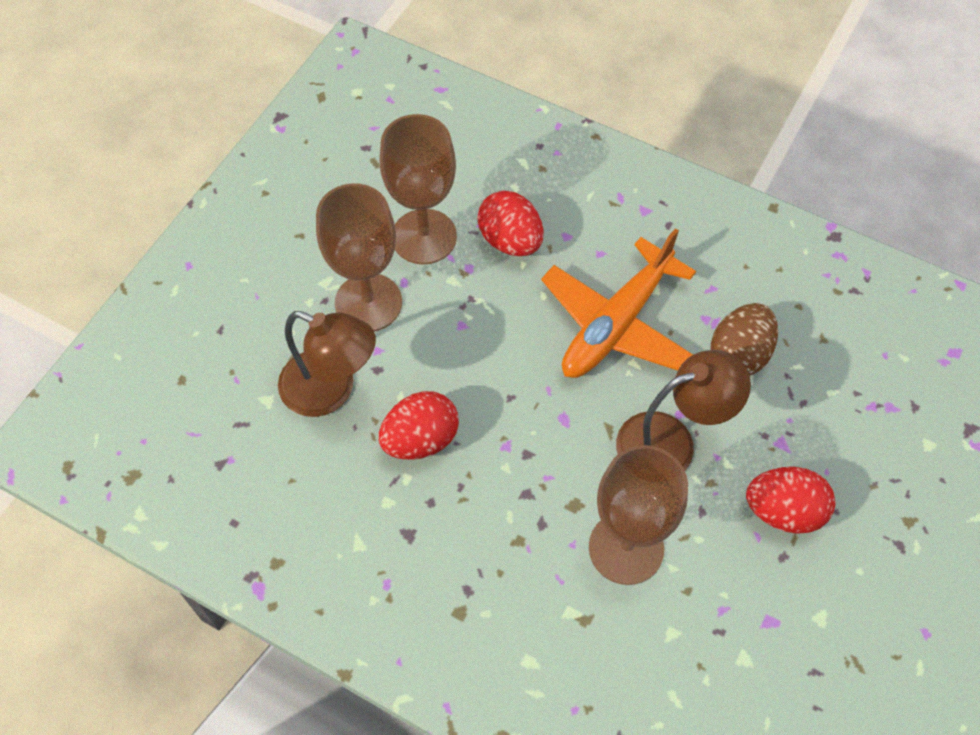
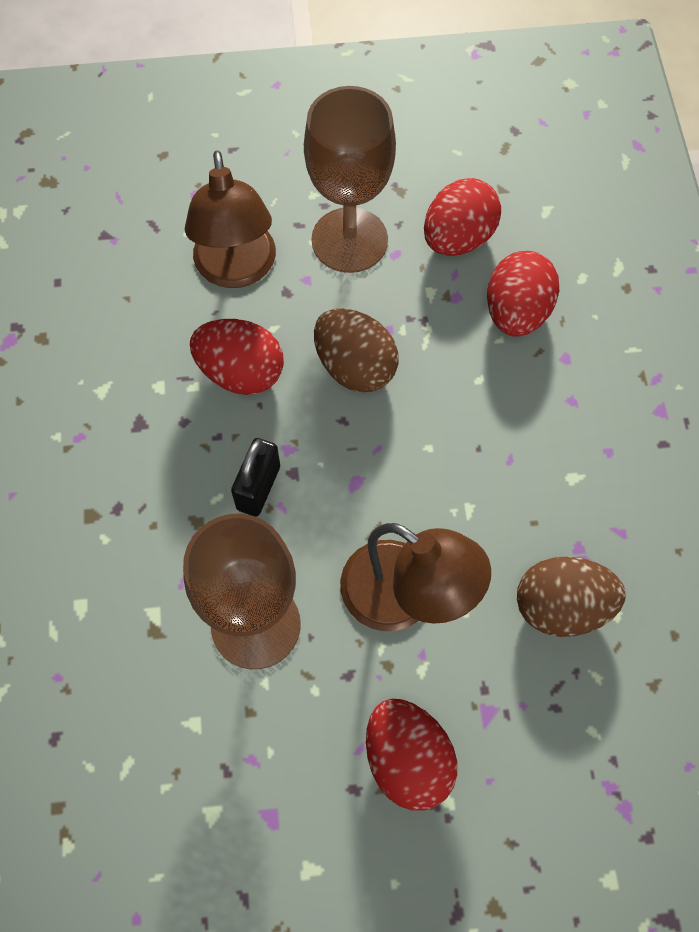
camera: 55 degrees right, 5 degrees up
(424, 237) = (458, 238): brown goblet -> red egg
(474, 363) = (355, 367): none -> brown egg
(522, 483) = (258, 488): none -> black padlock
(616, 324) = (501, 465): orange plane -> none

